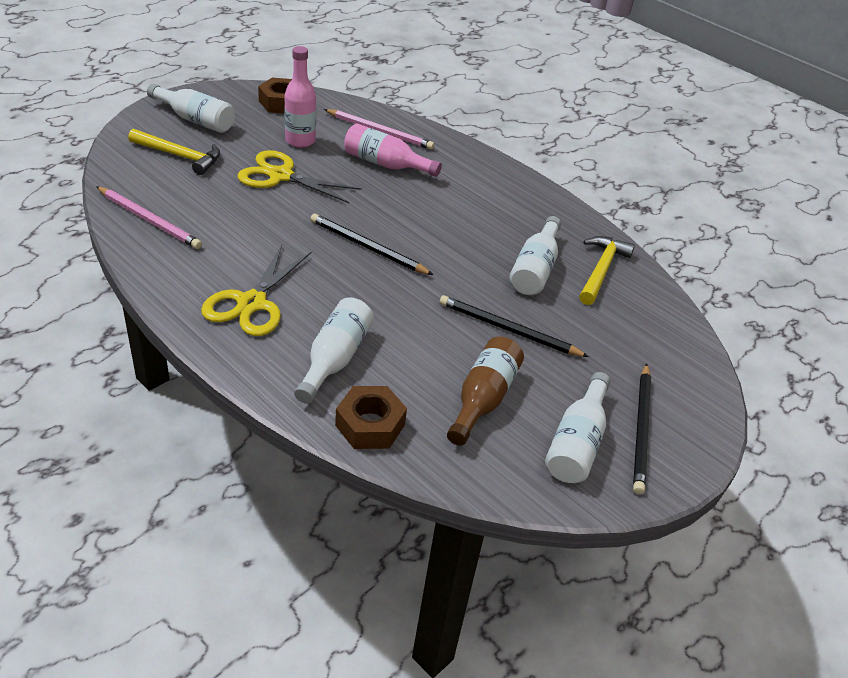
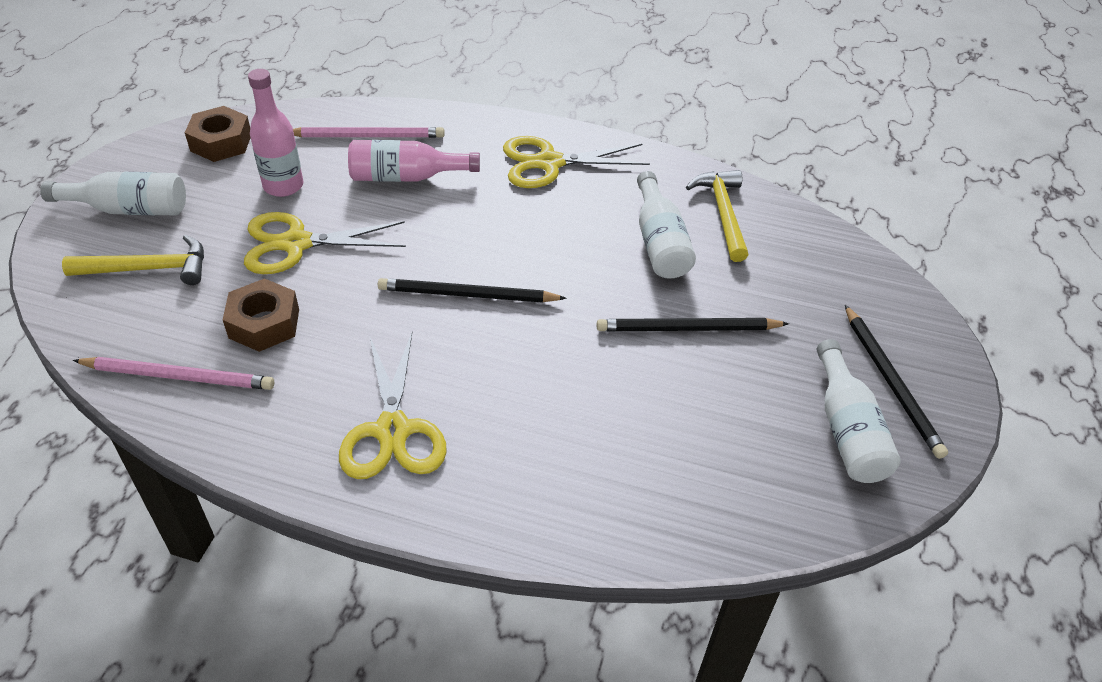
camera: 25 degrees left, 5 degrees up
(335, 359) = (540, 456): white bottle -> none
(370, 425) = (638, 519): brown nut -> brown nut (264, 323)
(483, 399) = (725, 425): brown bottle -> none
(495, 191) = (549, 163): none -> yellow scissors

